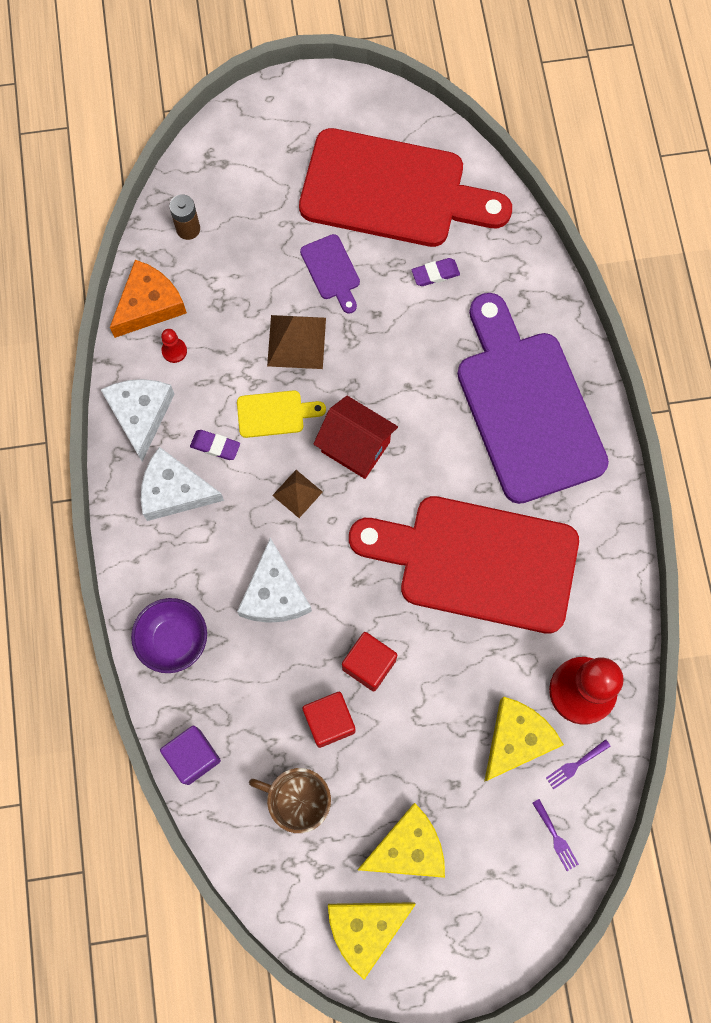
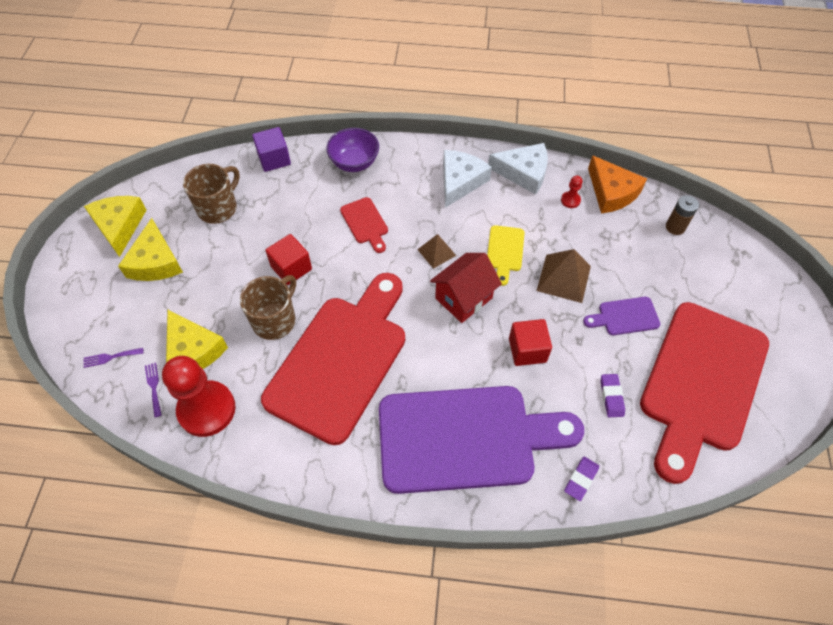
camera: 105 degrees right, 15 degrees down
(215, 446) = (488, 210): purple eraser -> purple eraser (581, 479)
(274, 593) = (365, 223): white cheese -> red cutting board
(329, 721) = (262, 236): red cube -> red cube (527, 350)
(448, 657) = (275, 320): none -> brown mug

